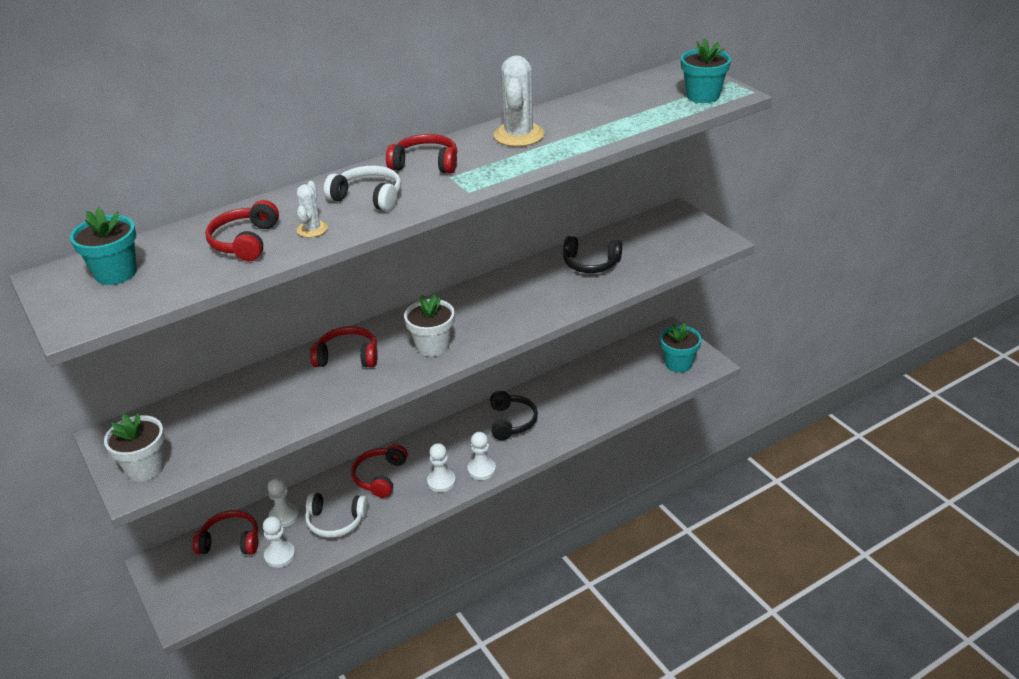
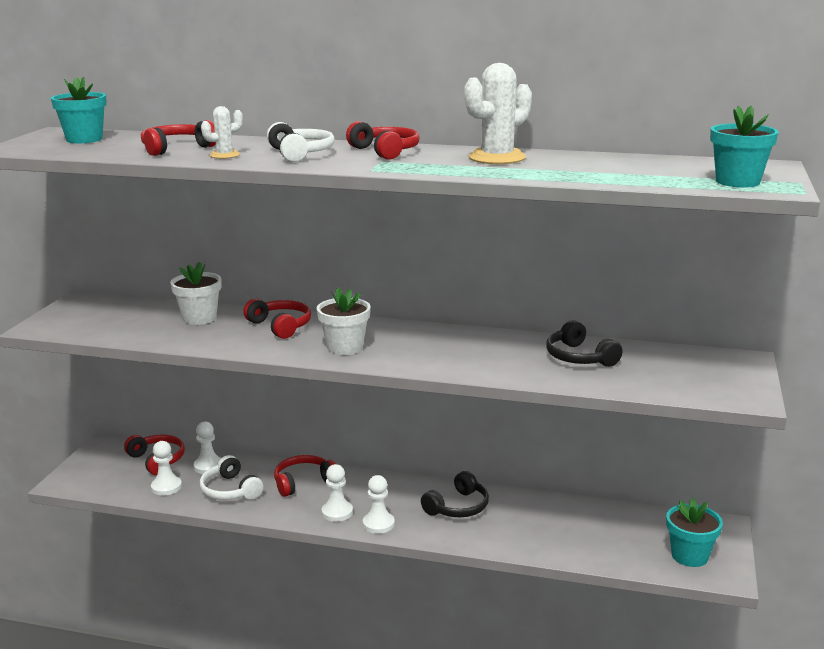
camera: 45 degrees right, 15 degrees down
(145, 468) = (62, 322): white flower pot -> white flower pot (199, 318)

